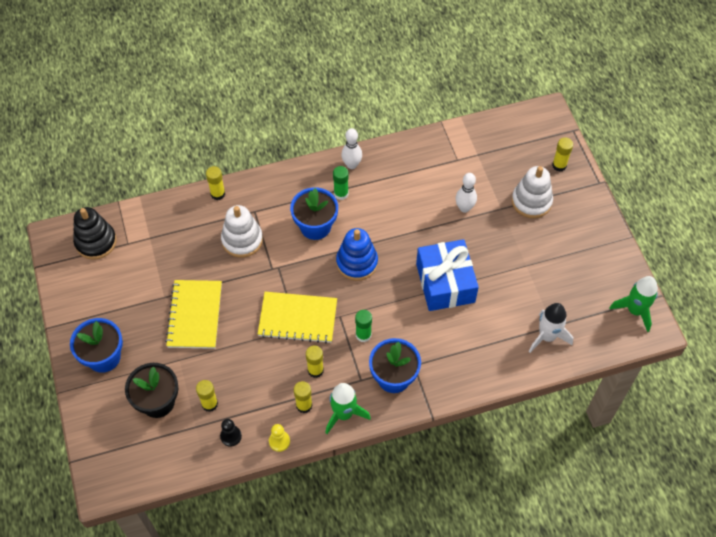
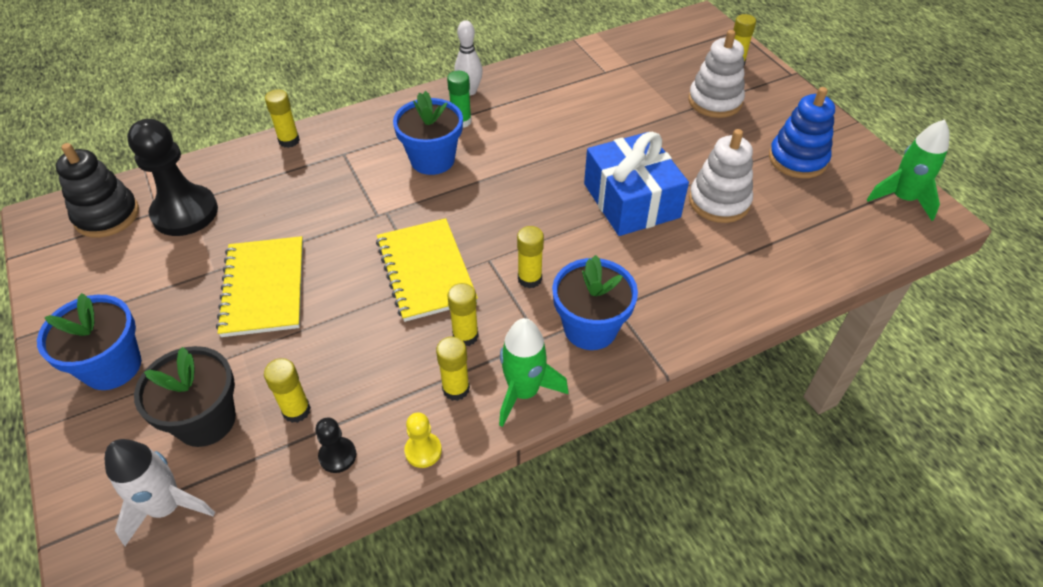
camera: 10 degrees left, 10 degrees down
(146, 247) = (185, 213): none -> black pawn
(242, 240) = (329, 187): white stacking toy -> white stacking toy (719, 201)
(298, 318) = (425, 271): yellow notebook -> yellow notebook turned 75 degrees clockwise
(357, 262) = (500, 193): blue stacking toy -> blue stacking toy (797, 159)
(363, 335) = (529, 279): green glue stick -> yellow glue stick
(464, 208) = (630, 117): white bowling pin -> none
(547, 336) = (797, 245): white rocket -> white rocket (167, 507)

